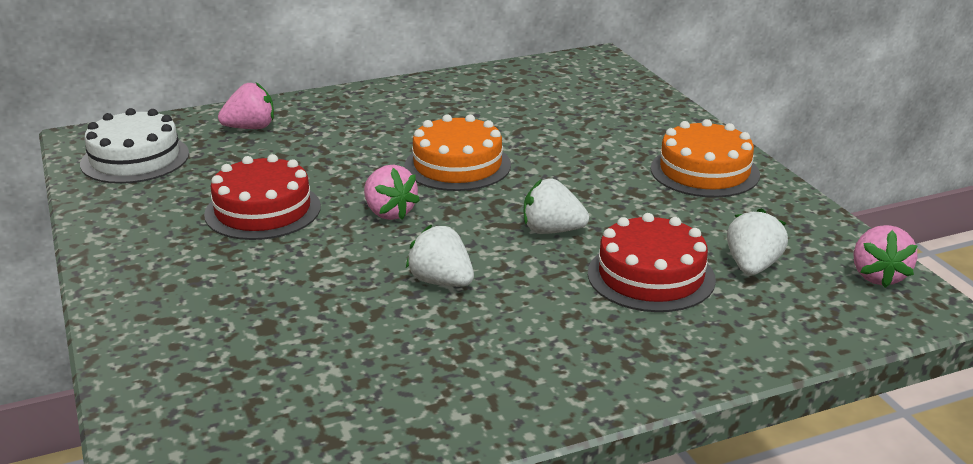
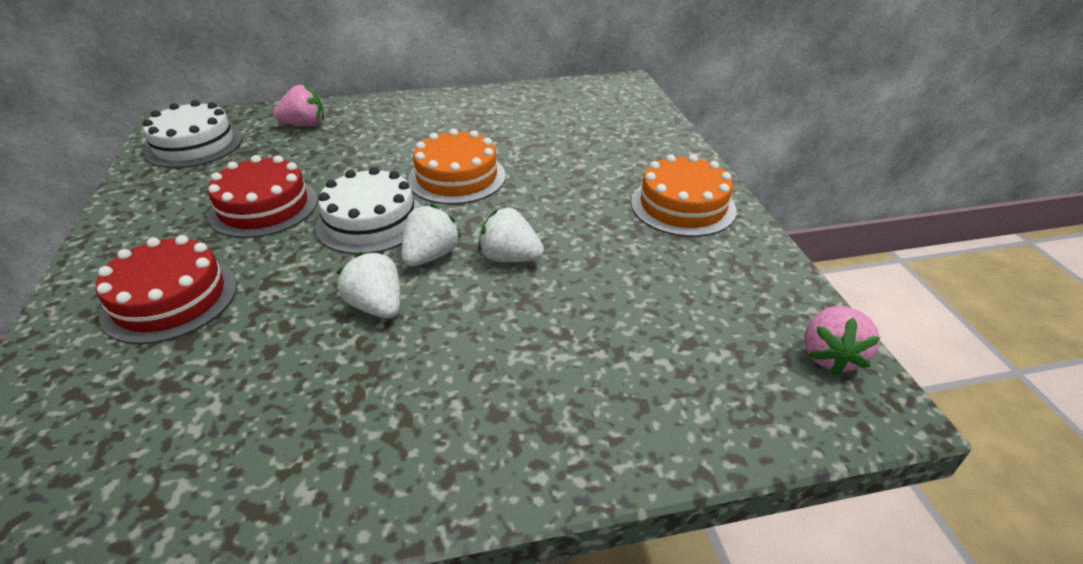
camera: 10 degrees right, 10 degrees up
(389, 213) = (370, 221): pink strawberry -> white cake
(651, 276) = (585, 325): red cake -> red cake (170, 299)
(752, 266) = (695, 326): white strawberry -> white strawberry (430, 256)

